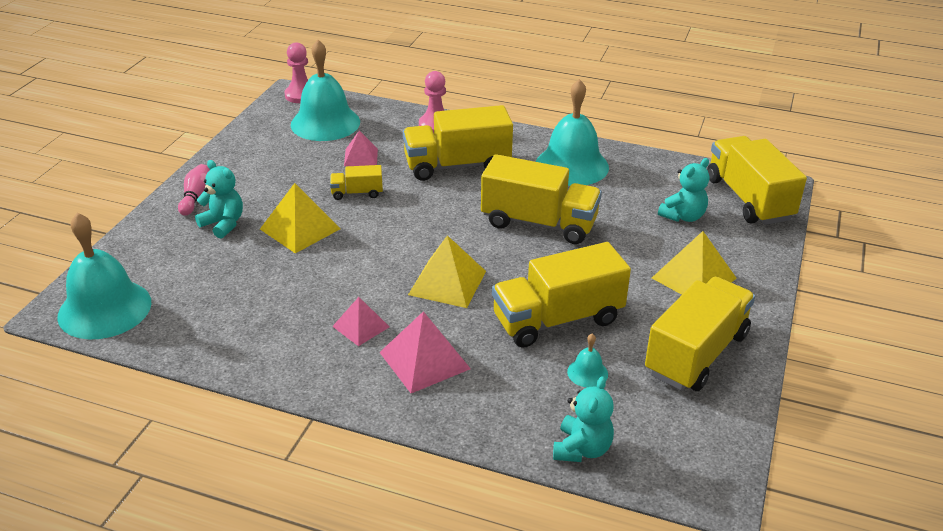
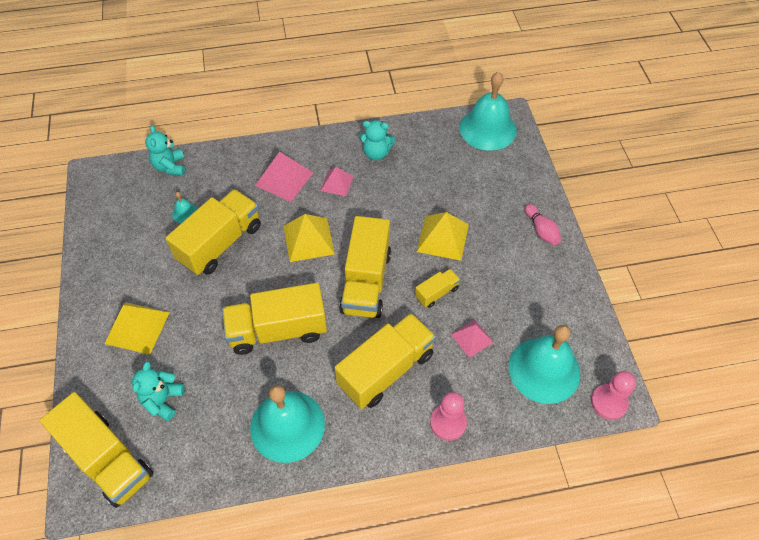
camera: 150 degrees right, 20 degrees up
(223, 224) = (495, 216): turquoise teddy bear -> turquoise teddy bear (376, 153)
(696, 354) = (121, 257): yellow truck -> yellow truck (366, 282)

